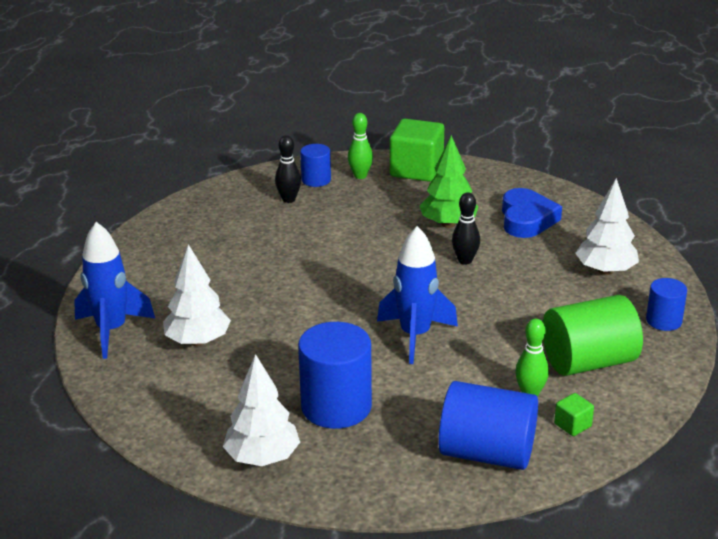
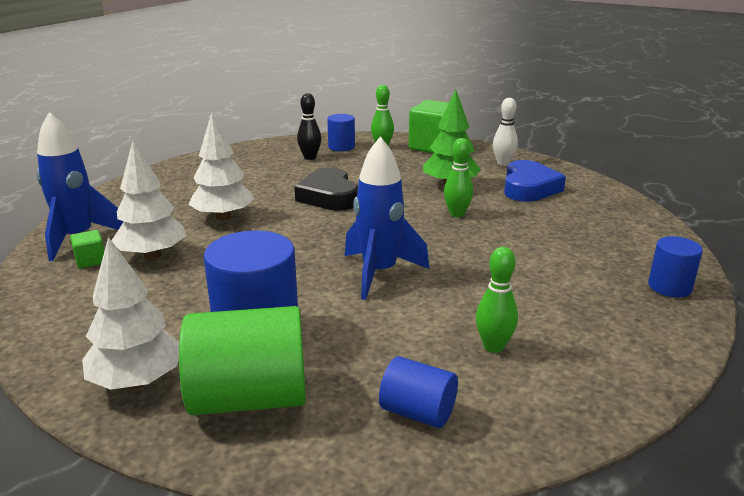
camera: 10 degrees right, 5 degrees down
(332, 251) = (329, 196): none -> black heart
(465, 260) = (457, 214): black bowling pin -> green bowling pin
(487, 453) = (417, 412): blue cylinder -> blue cylinder, size x0.55
(494, 187) = (503, 163): none -> white bowling pin
(572, 425) = (540, 391): green cube -> green cube (91, 261)
(588, 362) = (573, 320): green cylinder -> green cylinder (249, 398)
(605, 271) = (605, 235): white tree -> white tree (223, 217)

